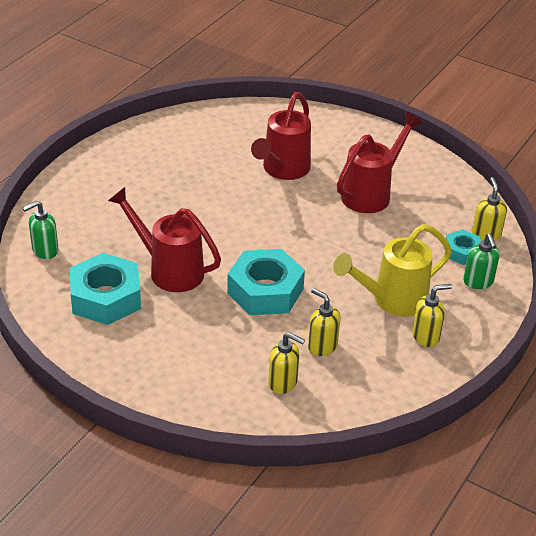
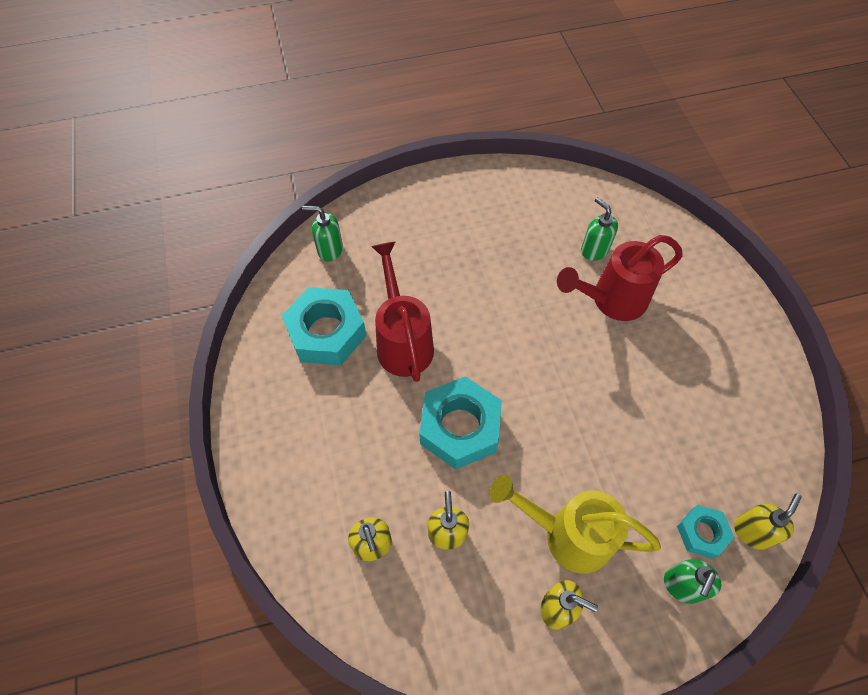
camera: 45 degrees right, 20 degrees up
(240, 149) = (594, 250): none -> green soap dispenser
(371, 193) = (674, 388): red watering can -> none

